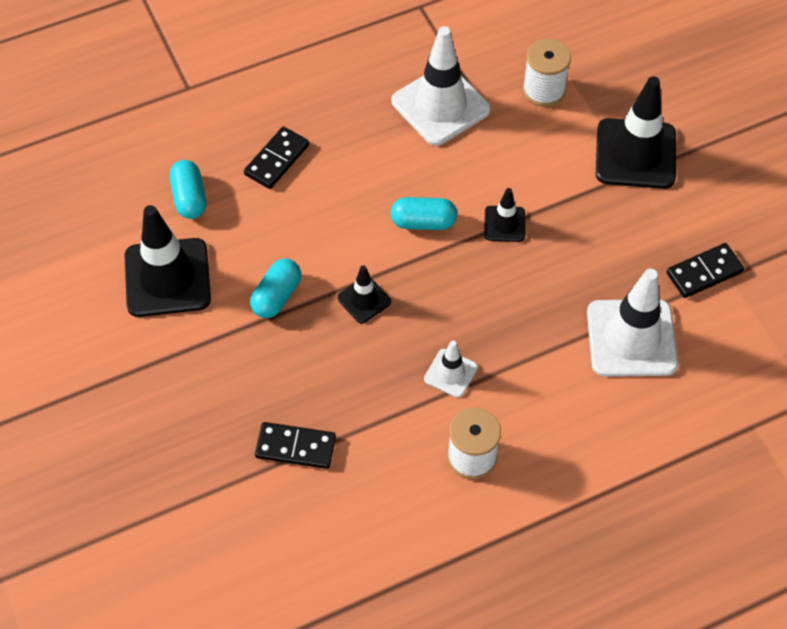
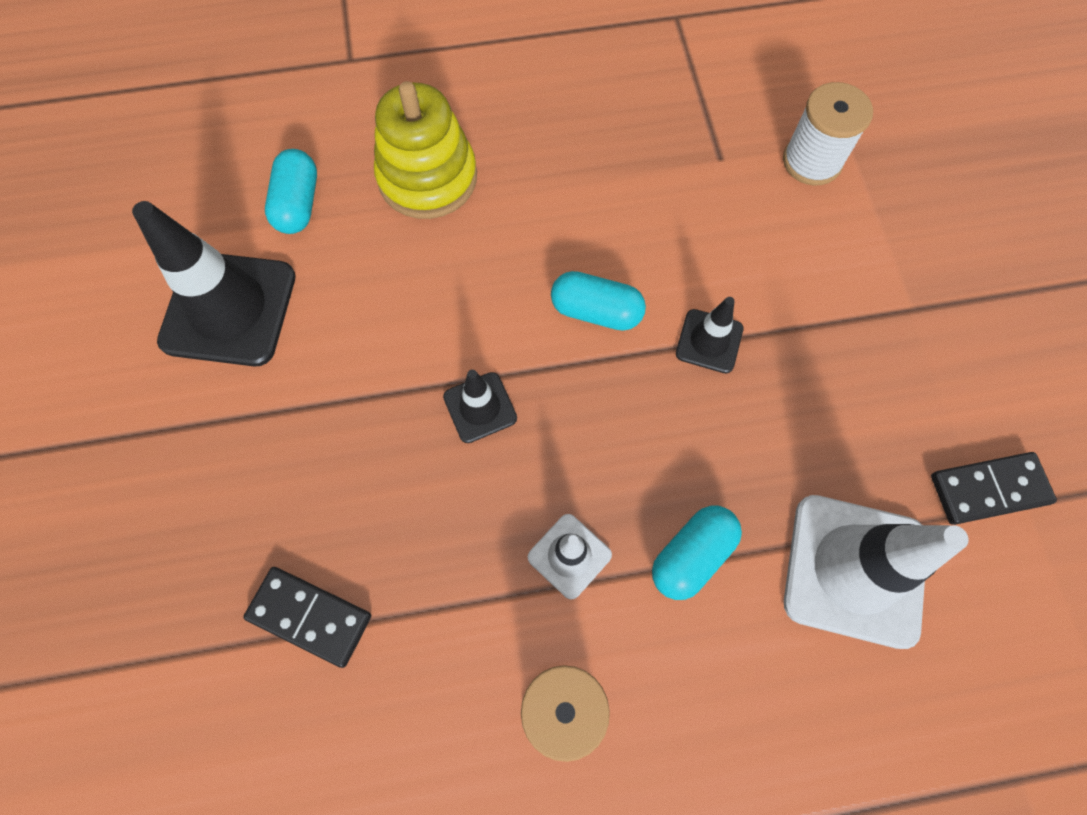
camera: 15 degrees right, 10 degrees up
(276, 160) = (427, 178): black domino -> yellow stacking toy
(276, 296) = (363, 372): turquoise capsule -> turquoise capsule (691, 555)
(440, 105) = (666, 152): white traffic cone -> none
(635, 154) = (921, 281): black traffic cone -> none

